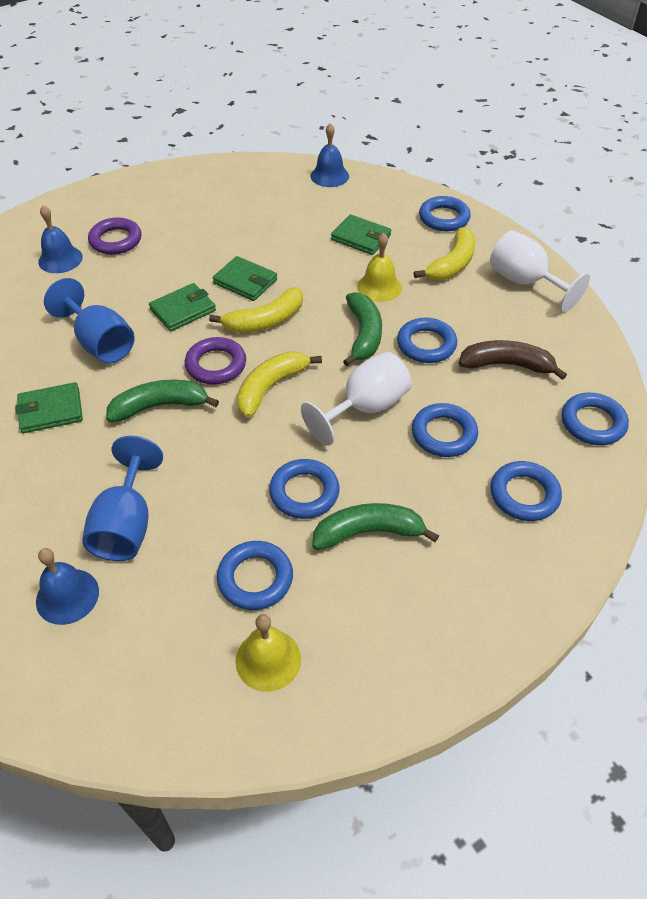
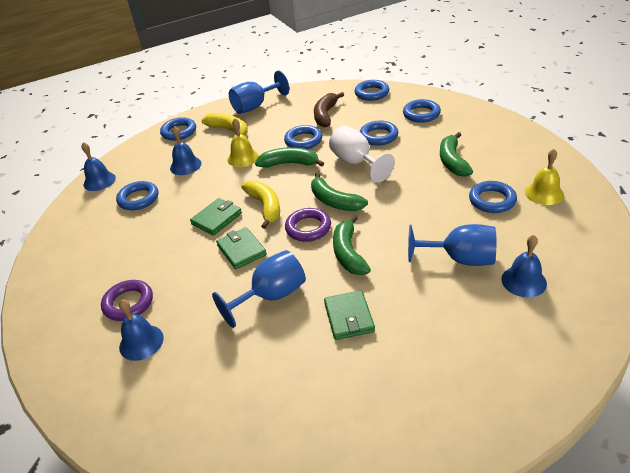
camera: 80 degrees left, 10 degrees down
(271, 387) = (334, 201): yellow banana -> green banana
(304, 492) = (425, 184): blue ring -> blue ring (138, 199)
(361, 238) = (185, 165): green wallet -> blue bell
(525, 282) = (255, 106): white goblet -> blue goblet

